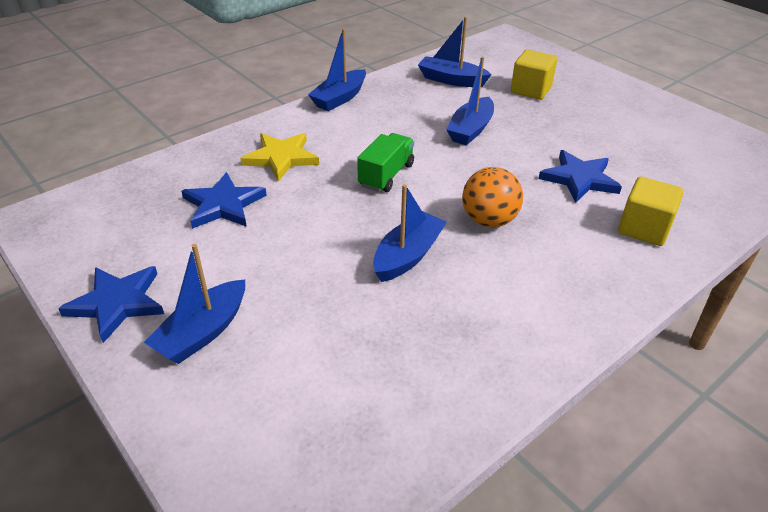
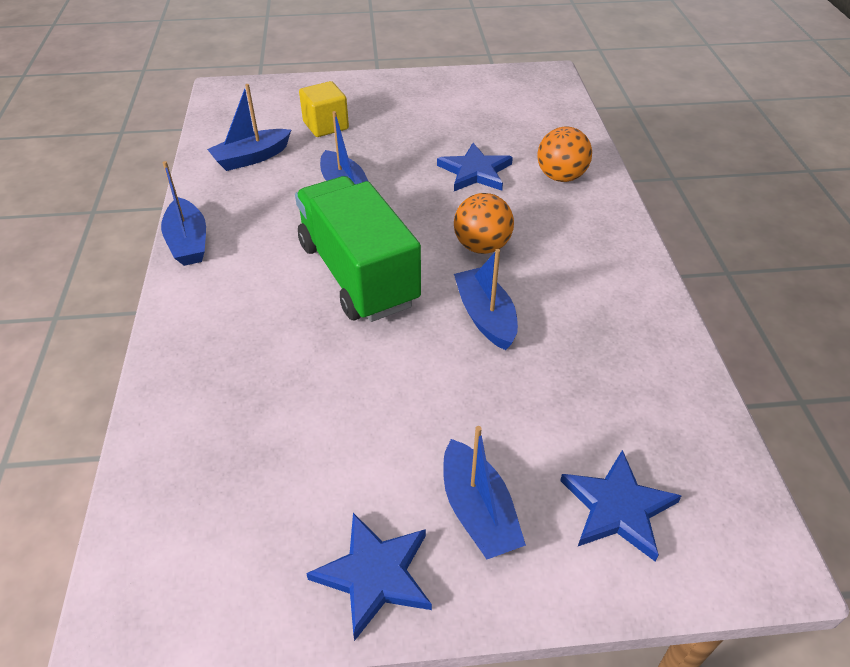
camera: 55 degrees left, 5 degrees up
(223, 205) = (284, 415): blue star -> blue star (618, 508)
(281, 158) = (248, 334): yellow star -> none
(386, 175) = (358, 274): green truck -> green truck, size x1.99
(644, 228) = (561, 177): yellow cube -> orange ball

